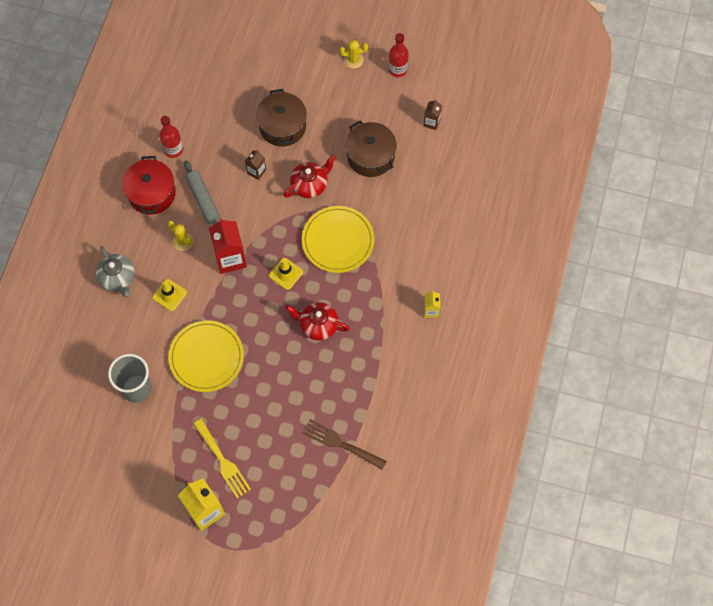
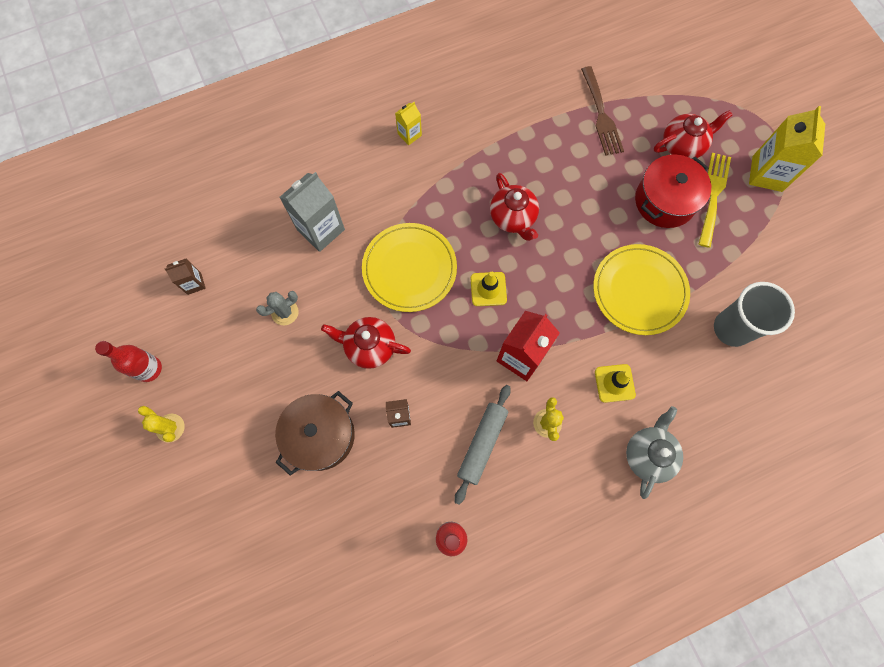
camera: 130 degrees left, 5 degrees up
(151, 193) = (524, 510): red pot -> red pot (664, 201)
(272, 476) = (683, 145): none -> red teapot
(370, 156) = (285, 312): brown pot -> grey cactus
(407, 211) = (321, 229): none -> grey carton

